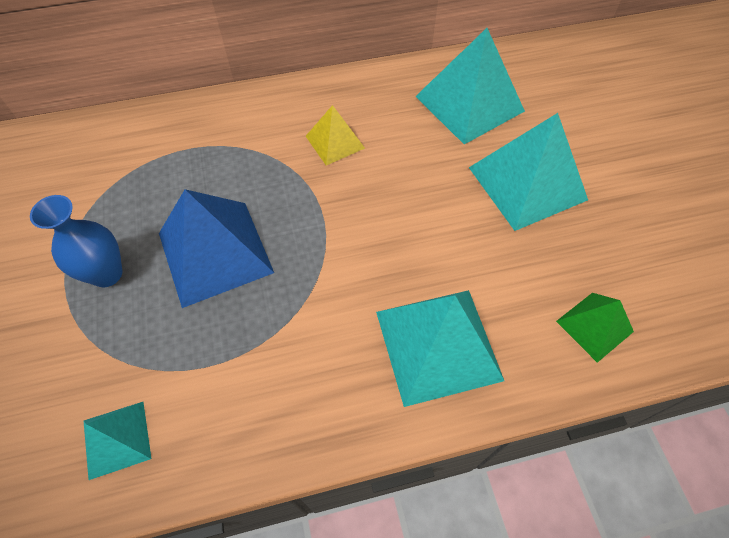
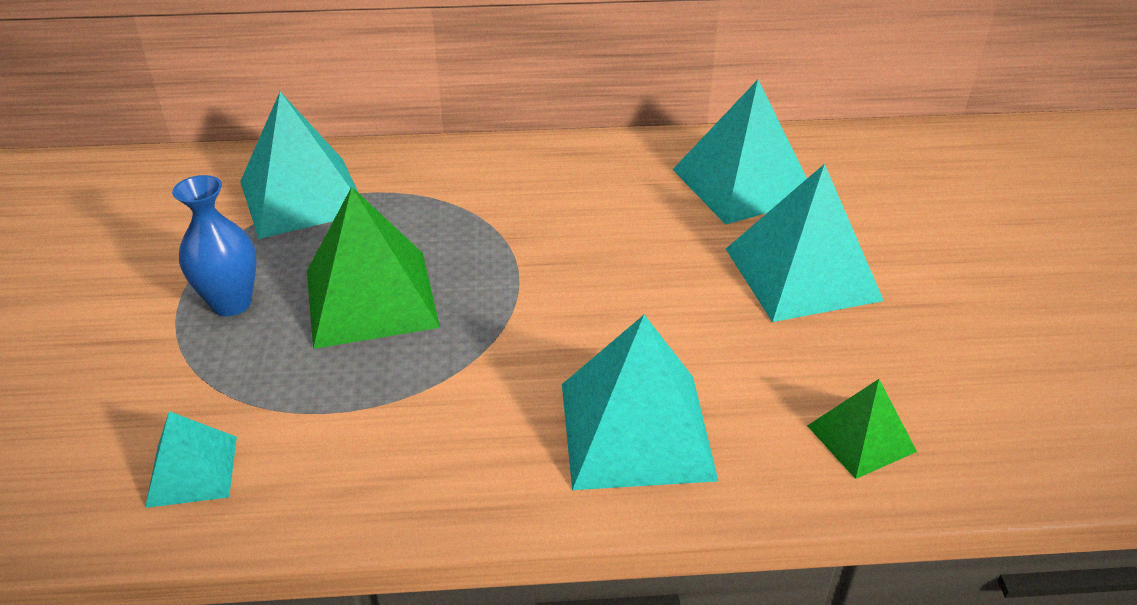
camera: 10 degrees right, 20 degrees down
(137, 160) = (302, 197): none -> turquoise pyramid
(215, 252) = (371, 298): blue pyramid -> green pyramid
(335, 142) = (555, 204): yellow pyramid -> none

